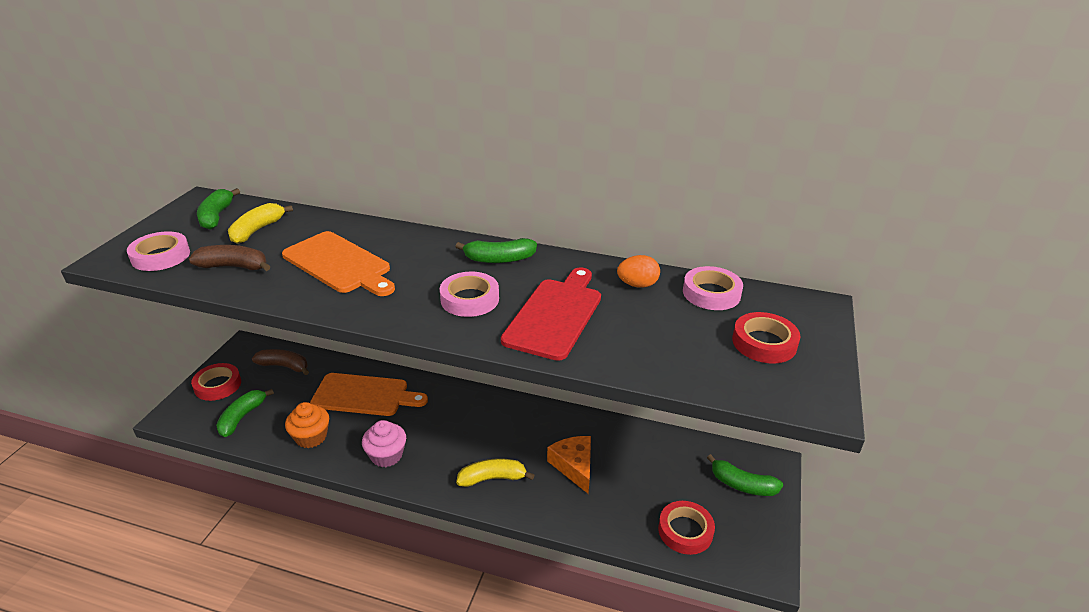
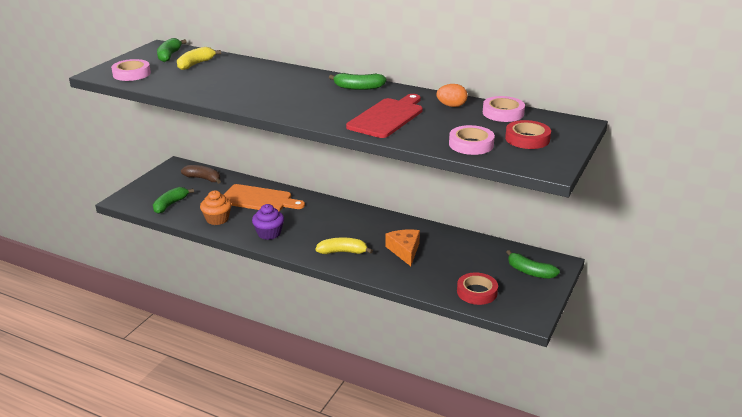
camera: 10 degrees right, 5 degrees down
(218, 385) = (155, 186): red tape -> none
(234, 267) = (178, 81): brown banana -> none
(339, 264) = (248, 84): orange cutting board -> none
(386, 455) = (269, 233): pink cupcake -> purple cupcake
(469, 299) = (331, 106): pink tape -> pink tape (471, 144)

